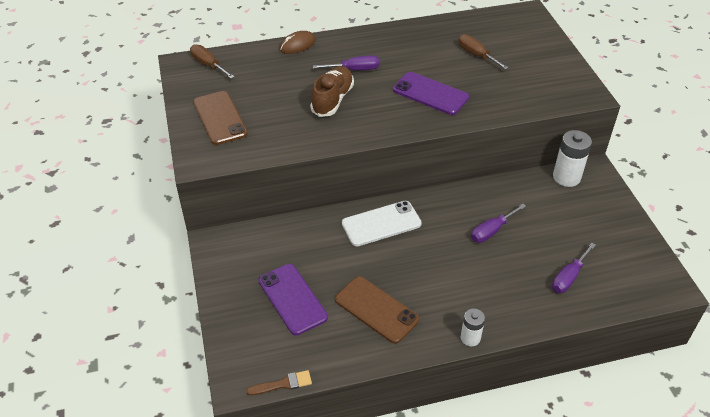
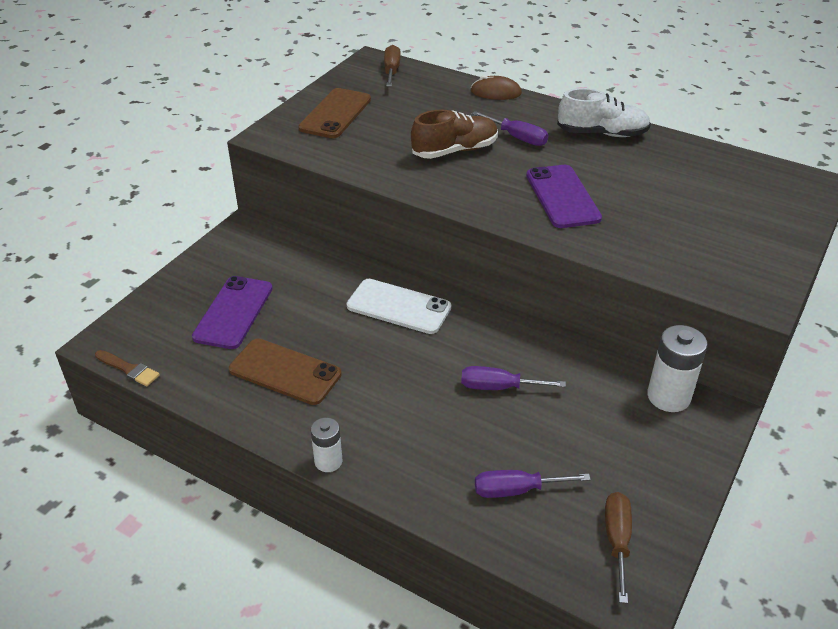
camera: 45 degrees right, 5 degrees down
(376, 309) = (285, 372): brown phone -> brown phone turned 60 degrees counterclockwise
(394, 40) = (602, 133): none -> white shoe
(476, 55) = (675, 190): brown screwdriver -> brown screwdriver (617, 541)

